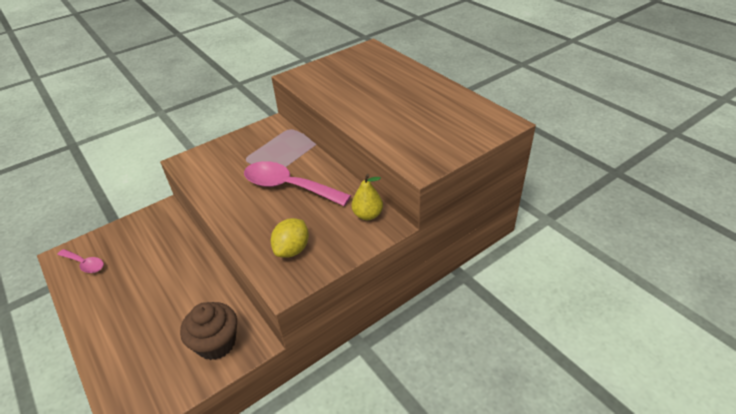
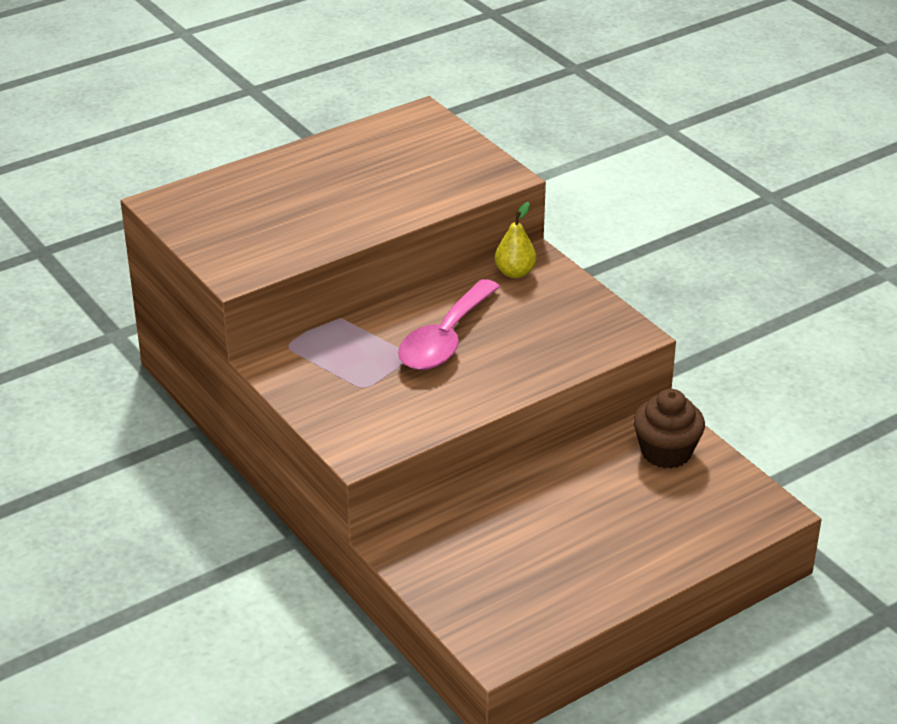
camera: 90 degrees left, 5 degrees down
(85, 264) = (517, 617): pink spoon -> none
(292, 249) = (574, 331): yellow lemon -> none

